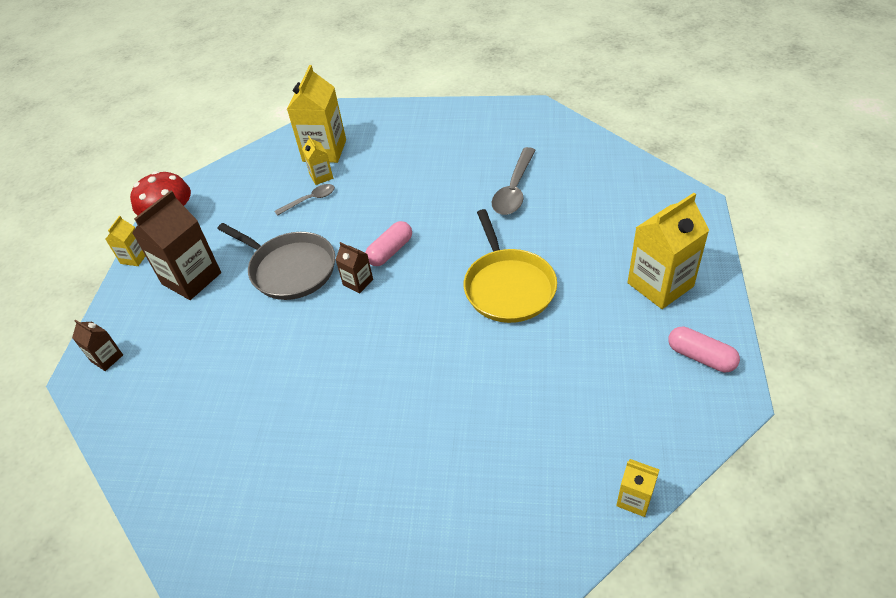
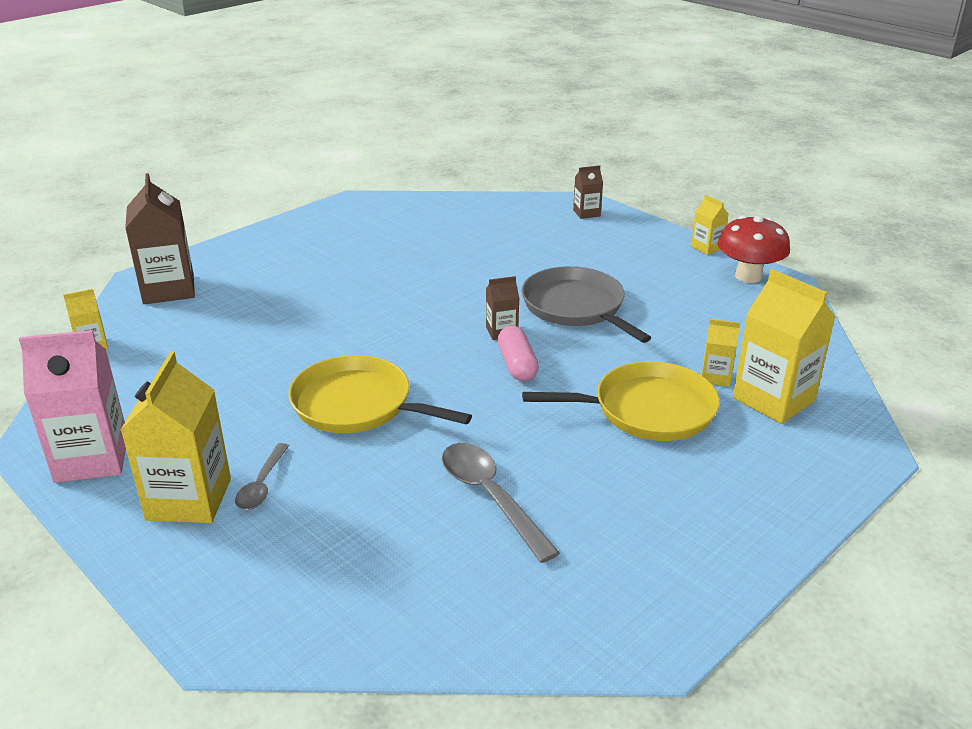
camera: 125 degrees right, 15 degrees down
(191, 278) = (635, 263): brown carton -> brown carton (168, 289)
(290, 269) = (576, 307): grey pan -> grey pan turned 75 degrees clockwise
(310, 200) = (676, 354): grey spoon -> grey spoon (262, 485)
(381, 182) = (647, 410): none -> yellow pan
(700, 357) = (92, 459): pink capsule -> pink carton

